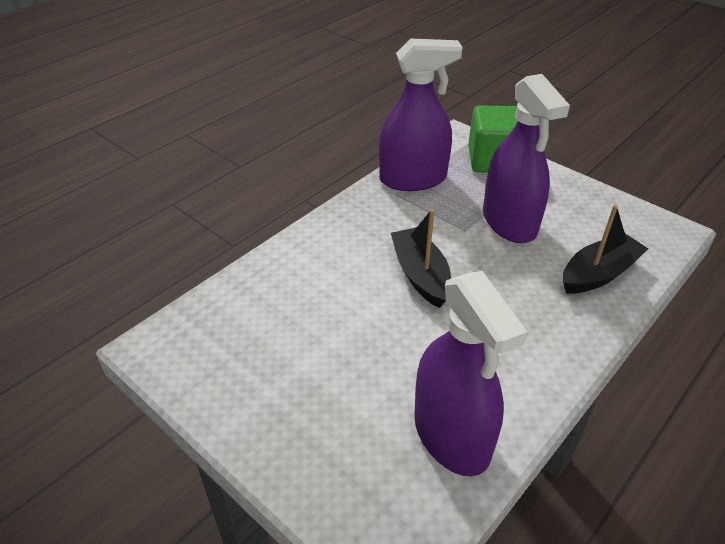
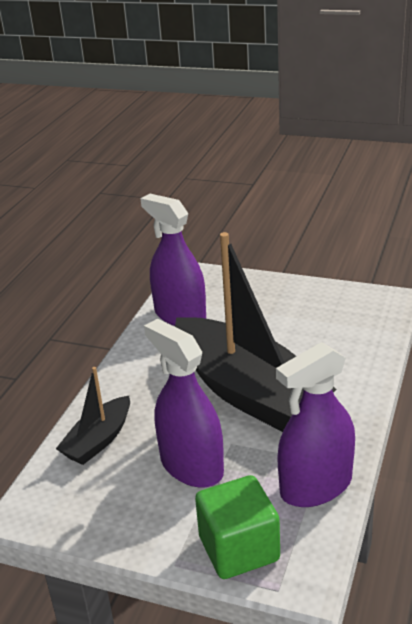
camera: 160 degrees right, 10 degrees down
(420, 275) = (248, 392): black boat -> black boat, size x2.15

